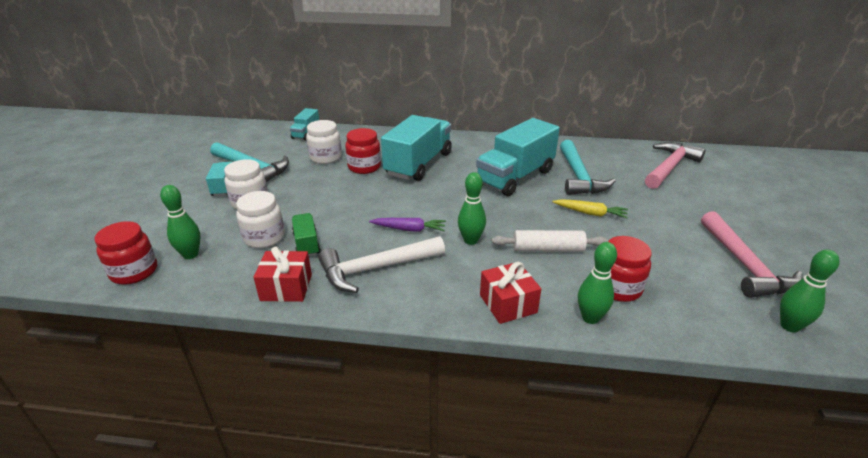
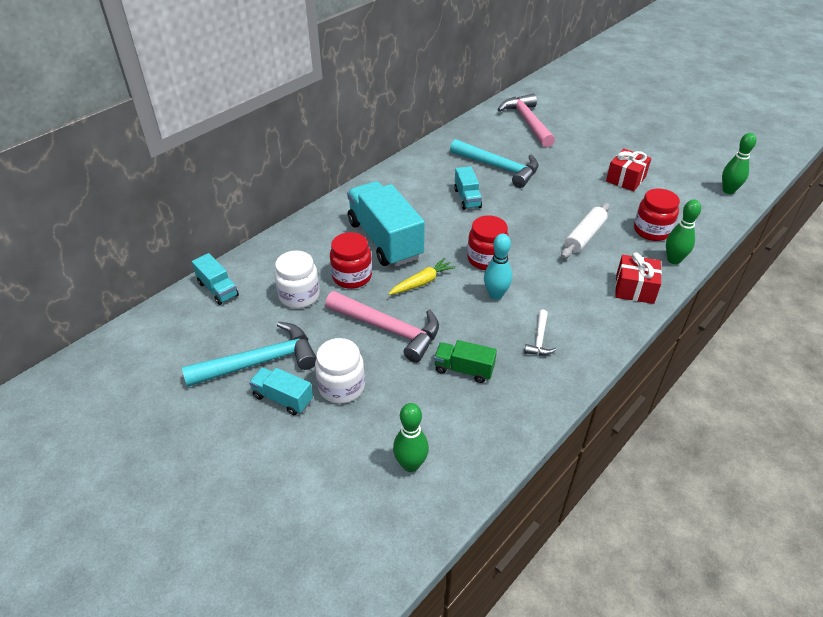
camera: 55 degrees left, 10 degrees up
(134, 272) = (406, 522): red jar -> red jar (486, 259)
(264, 237) = (426, 396): white jar -> none
(286, 287) = (525, 406): red gift -> red gift (625, 179)
(376, 269) = (539, 339): white hammer -> white hammer, size x0.48
(409, 229) = (495, 295): purple carrot -> turquoise bowling pin
(470, 240) = (541, 268): green bowling pin -> none
(515, 177) = (467, 198): turquoise truck -> turquoise truck, size x0.49
(590, 213) = (555, 192): yellow carrot -> yellow carrot (422, 282)
(744, 265) = (665, 168): pink hammer -> pink hammer (389, 329)

